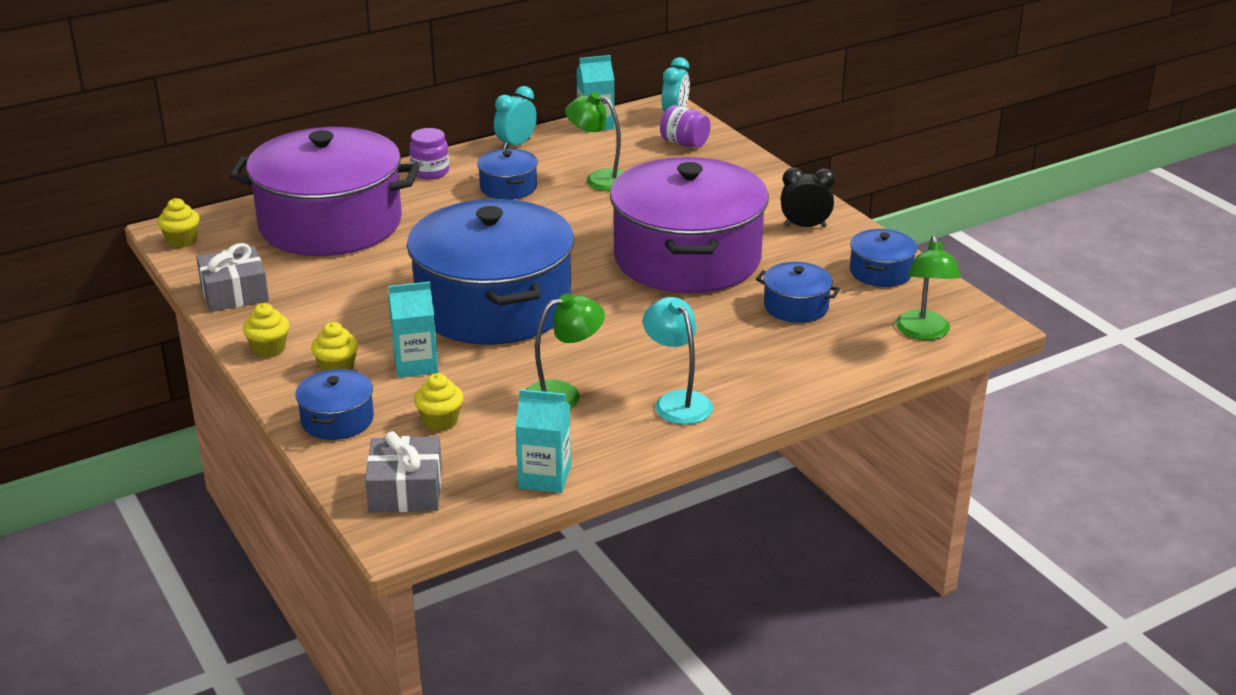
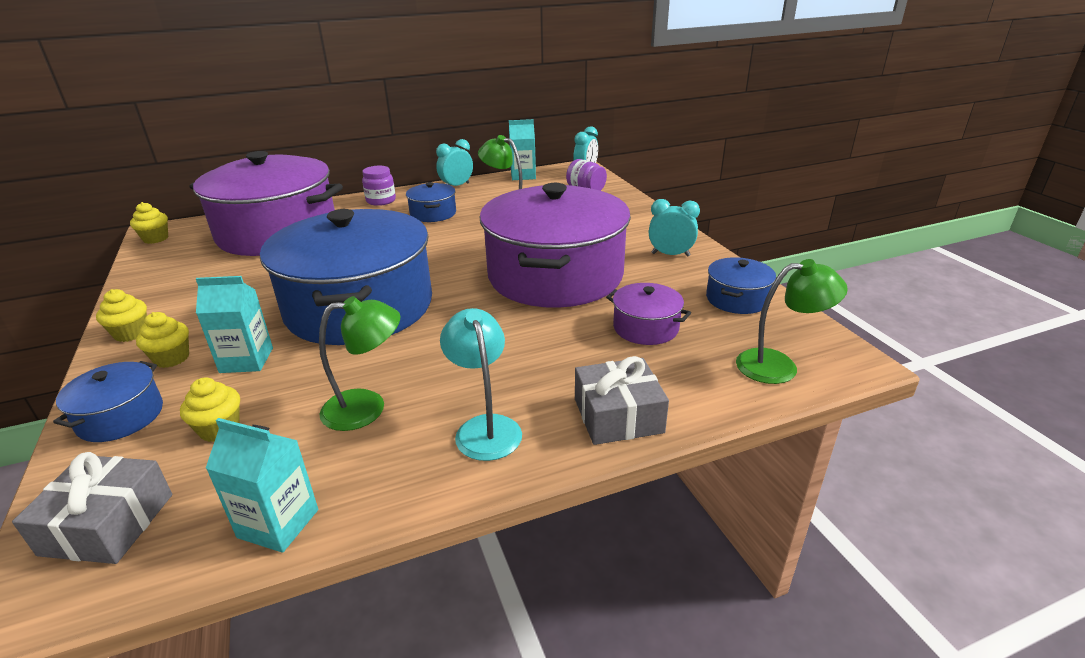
camera: 10 degrees right, 0 degrees up
(234, 293) = (153, 281): grey gift -> grey gift (618, 415)
(796, 307) = (645, 327): blue pot -> purple pot
(805, 226) = (670, 255): black clock -> turquoise clock
(924, 333) = (779, 366): green lamp -> green lamp turned 105 degrees counterclockwise

